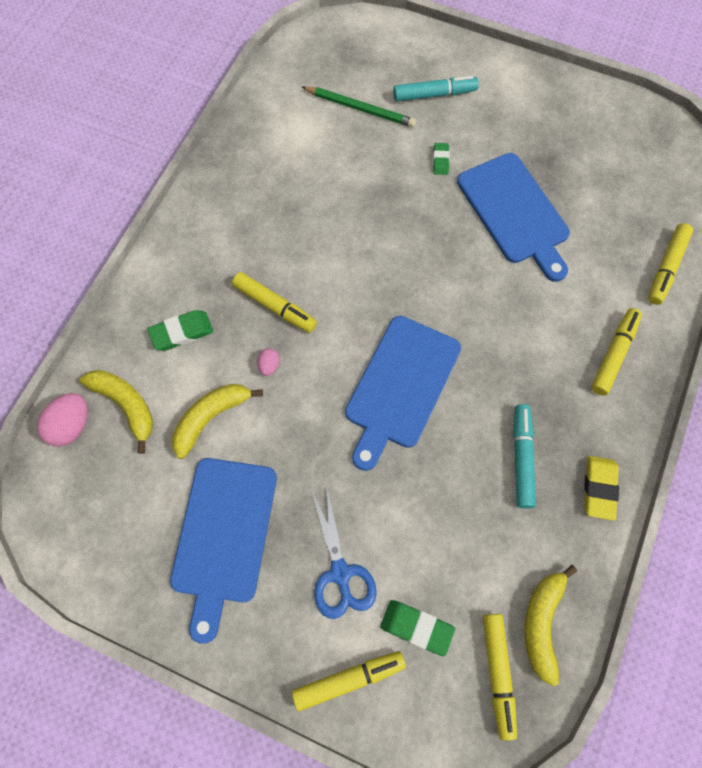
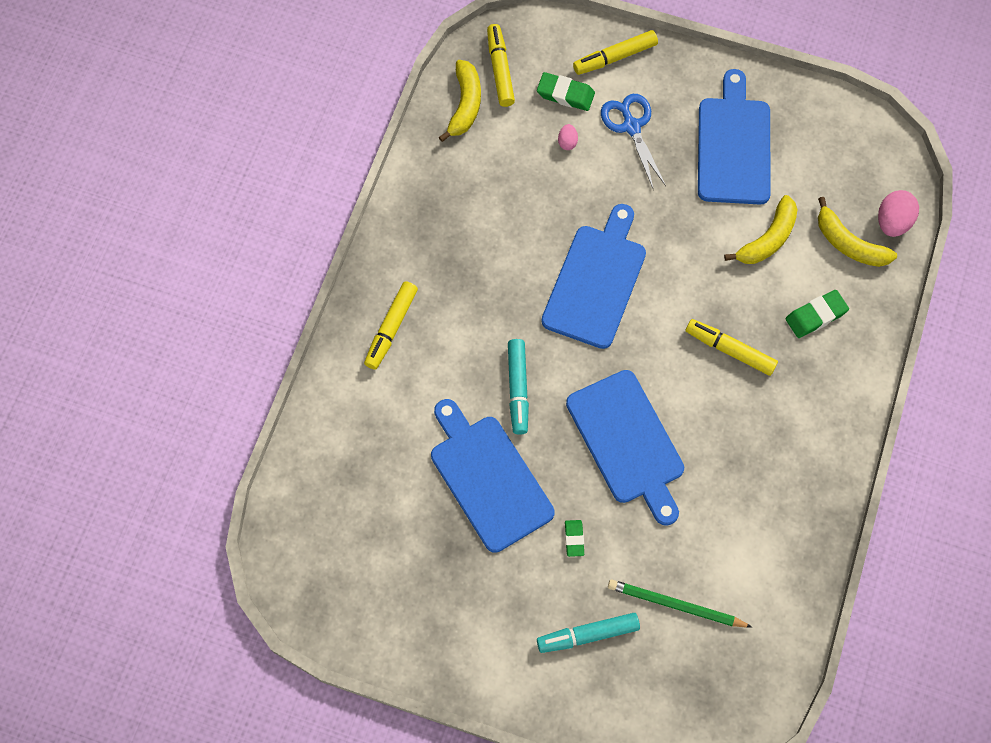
camera: 175 degrees right, 0 degrees up
(269, 366) = (723, 290): pink egg -> pink egg (567, 142)
(385, 232) = (627, 442): none -> blue cutting board
(521, 458) = (481, 227): turquoise marker -> turquoise marker (518, 389)
(599, 488) = (413, 207): yellow eraser -> none
(666, 268) = (329, 425): yellow marker -> none

